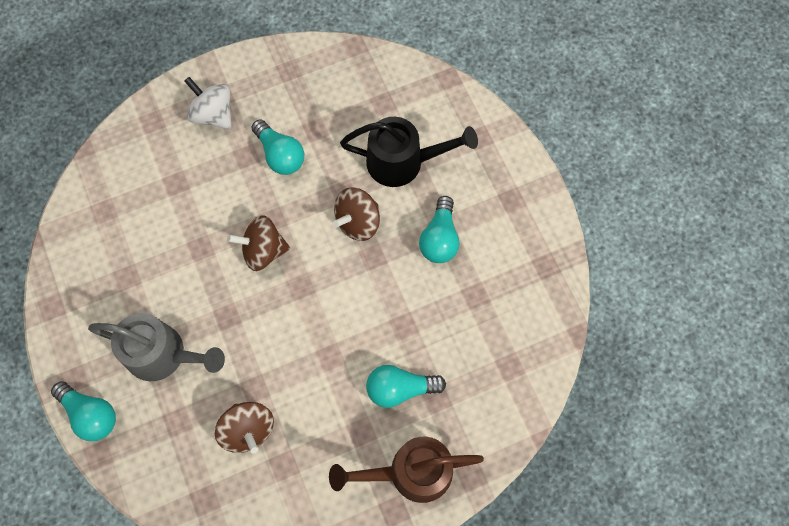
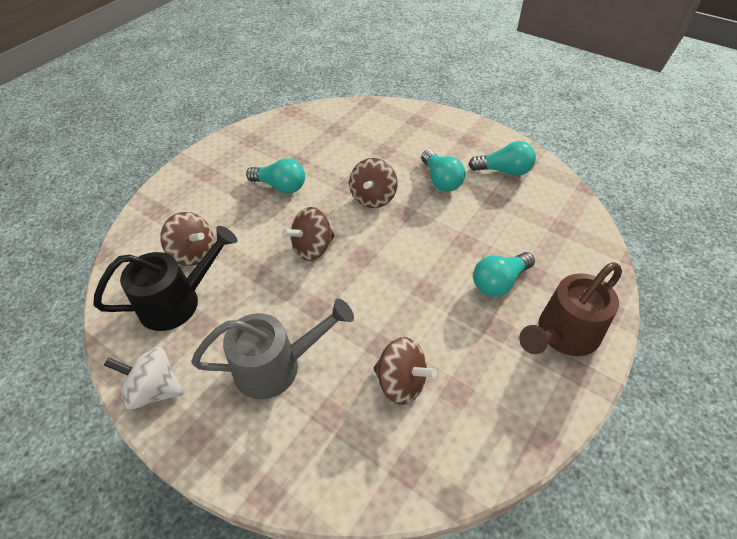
camera: 30 degrees left, 20 degrees down
(90, 414) = (233, 459): turquoise light bulb -> turquoise light bulb (504, 171)
(159, 194) = (193, 253): none -> brown spinning top
(213, 114) = (207, 186): white spinning top -> white spinning top (154, 389)
(404, 162) = (377, 152): black watering can -> black watering can (179, 301)

